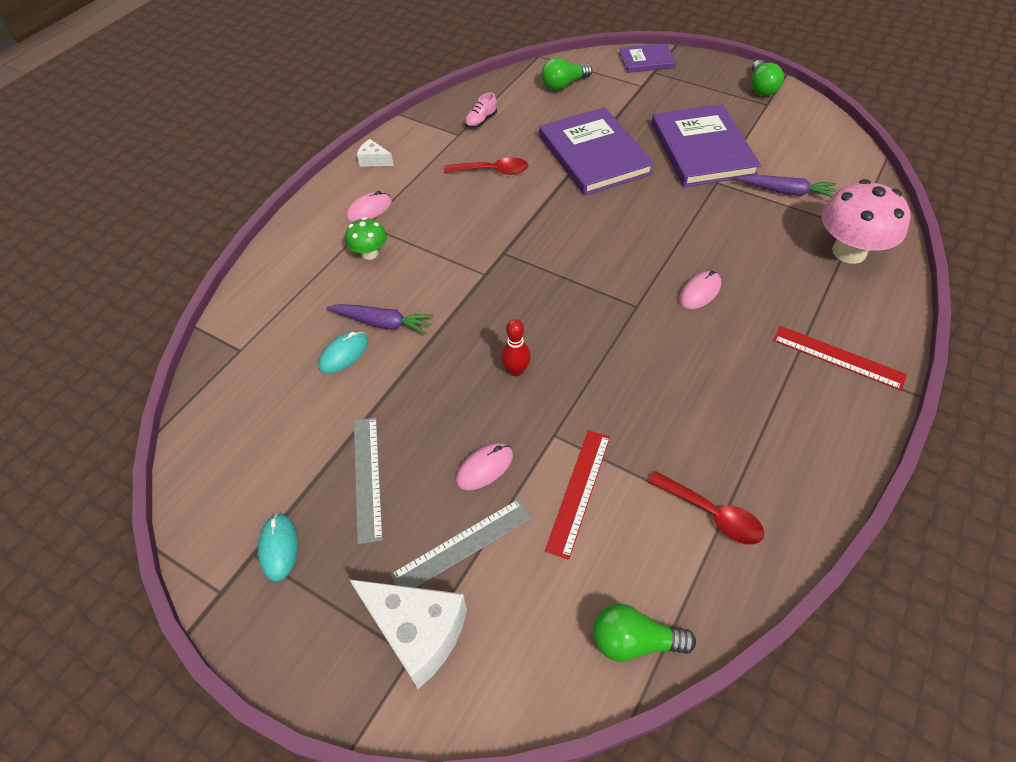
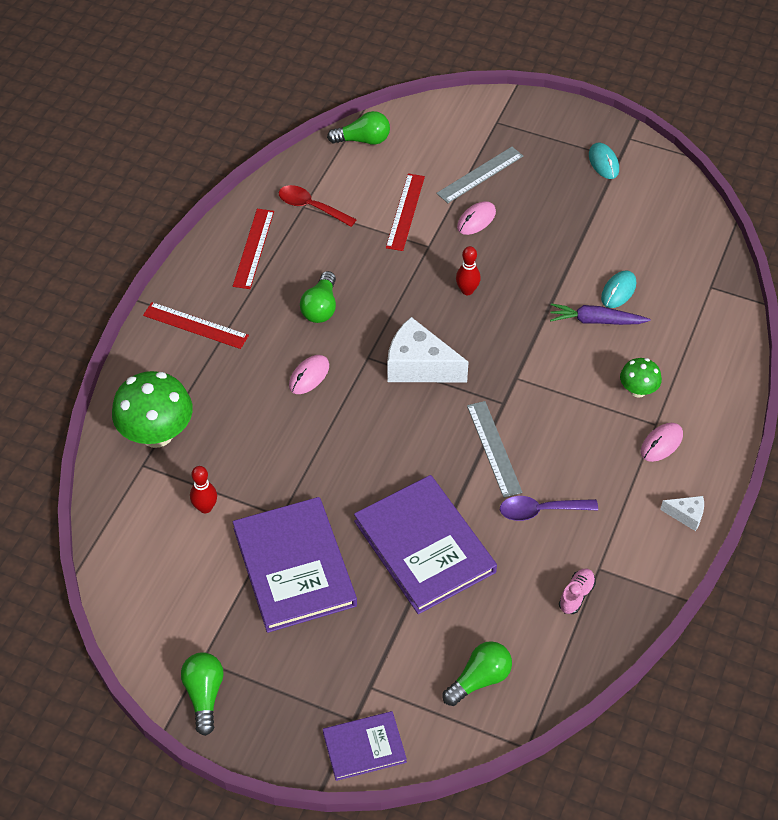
camera: 170 degrees right, 0 degrees up
(367, 477) = (560, 206): grey ruler -> grey ruler (494, 448)
(417, 632) = (496, 132): white cheese -> white cheese (419, 366)
(492, 171) = (540, 511): red spoon -> purple spoon
(690, 366) = (321, 307): none -> green light bulb
(785, 454) = (253, 248): none -> red ruler
(786, 192) = (205, 507): purple carrot -> red bowling pin
(849, 251) = (157, 434): pink mushroom -> green mushroom

